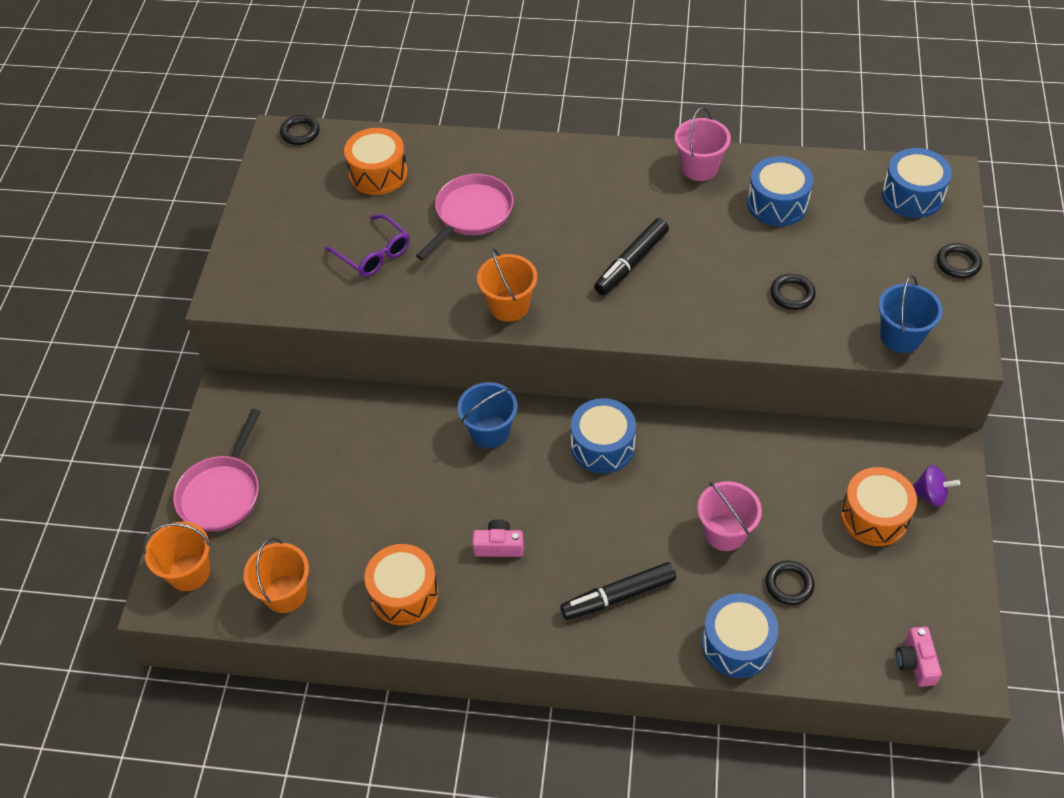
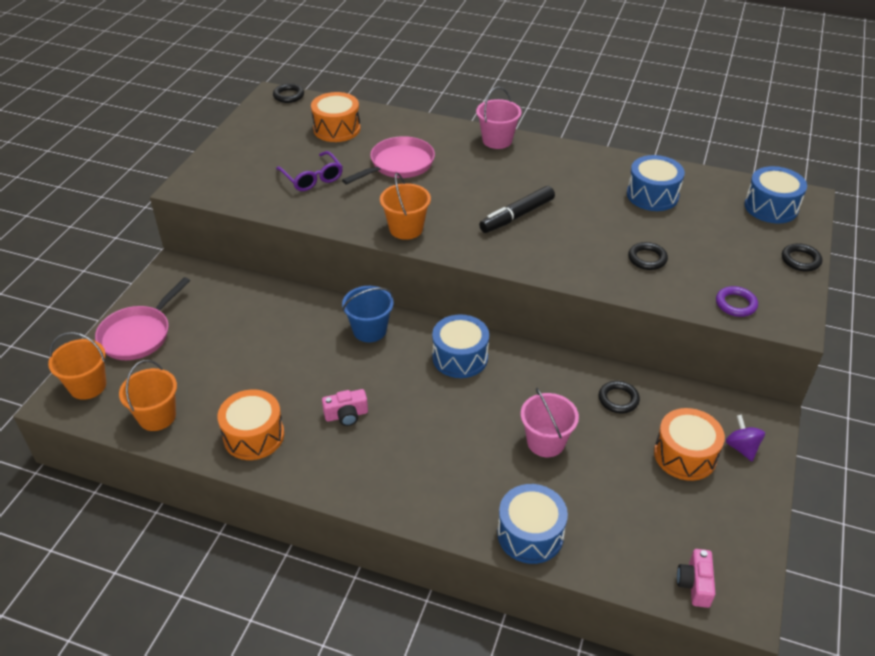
camera: 10 degrees right, 10 degrees down
(499, 546) = (346, 415): pink camera -> pink camera turned 150 degrees clockwise
(618, 596) = (435, 474): black marker -> none
(699, 168) = (594, 162): pink bucket -> pink bucket (497, 140)
(789, 585) = (592, 495): black ring -> black ring (618, 399)
(900, 336) = (735, 304): blue bucket -> purple ring
(930, 495) = (741, 447): purple spinning top -> purple spinning top turned 135 degrees counterclockwise

